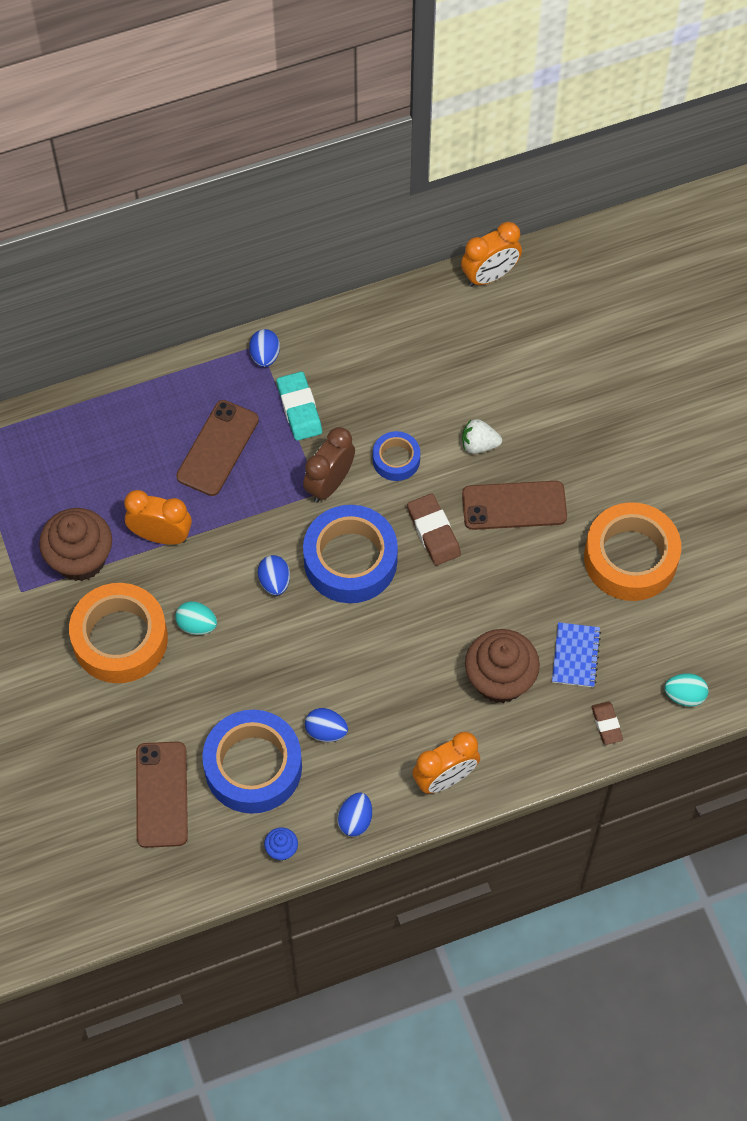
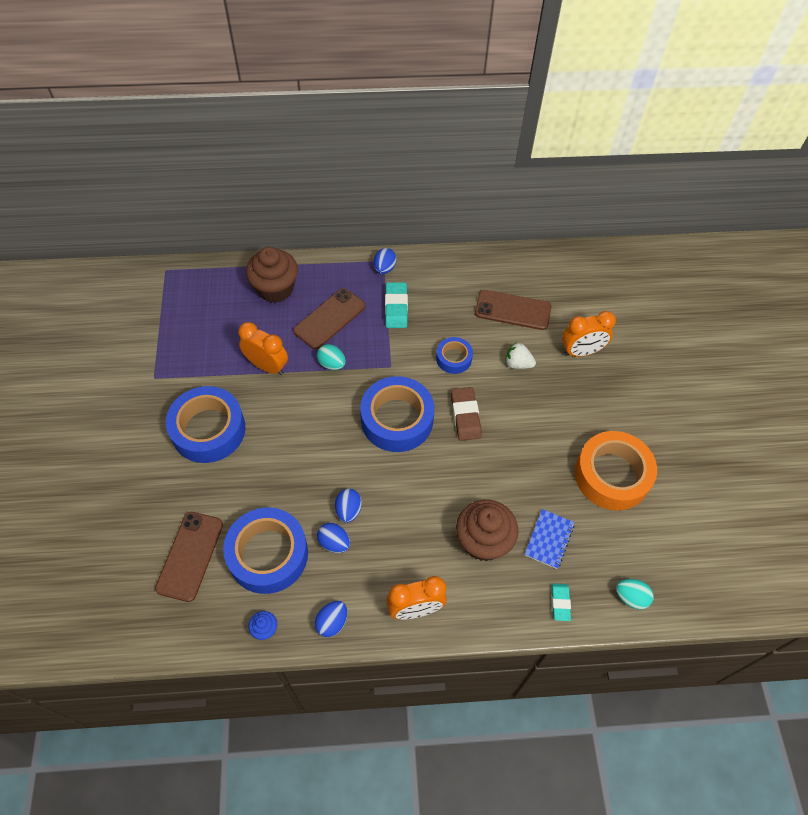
camera: 15 degrees right, 5 degrees down
(80, 559) = (204, 367): brown cupcake -> brown cupcake (275, 289)
(120, 639) = (208, 430): orange tape -> blue tape
(197, 625) = (267, 435): turquoise egg -> turquoise egg (332, 364)
(274, 582) = (336, 420): blue egg -> blue egg (348, 510)
(329, 483) = (400, 362): brown clock -> none
(490, 276) = (557, 256): orange clock -> orange clock (581, 352)
(514, 506) = (531, 413): brown phone -> brown phone (512, 310)
(606, 724) = (560, 603): brown eraser -> turquoise eraser

